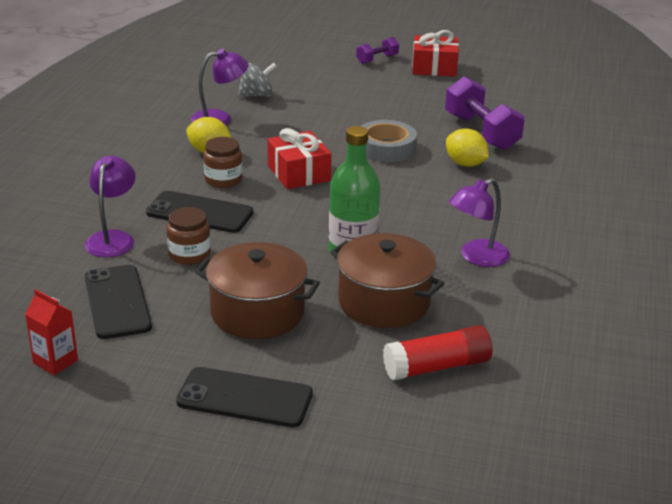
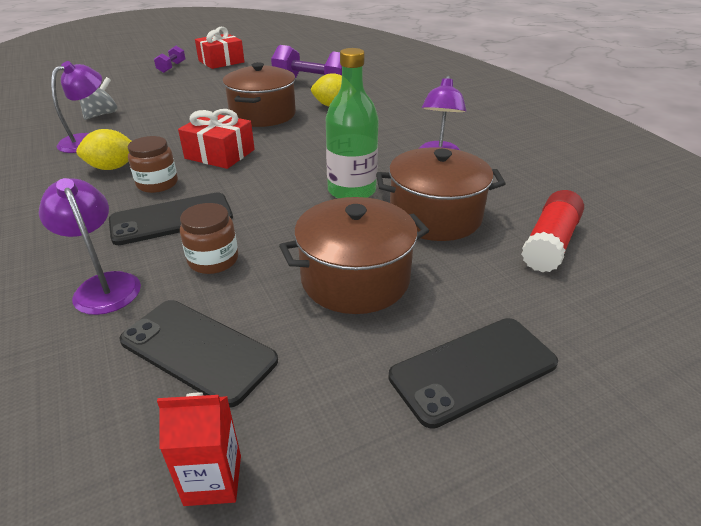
camera: 40 degrees left, 5 degrees up
(386, 148) = (263, 115): grey tape -> brown pot

